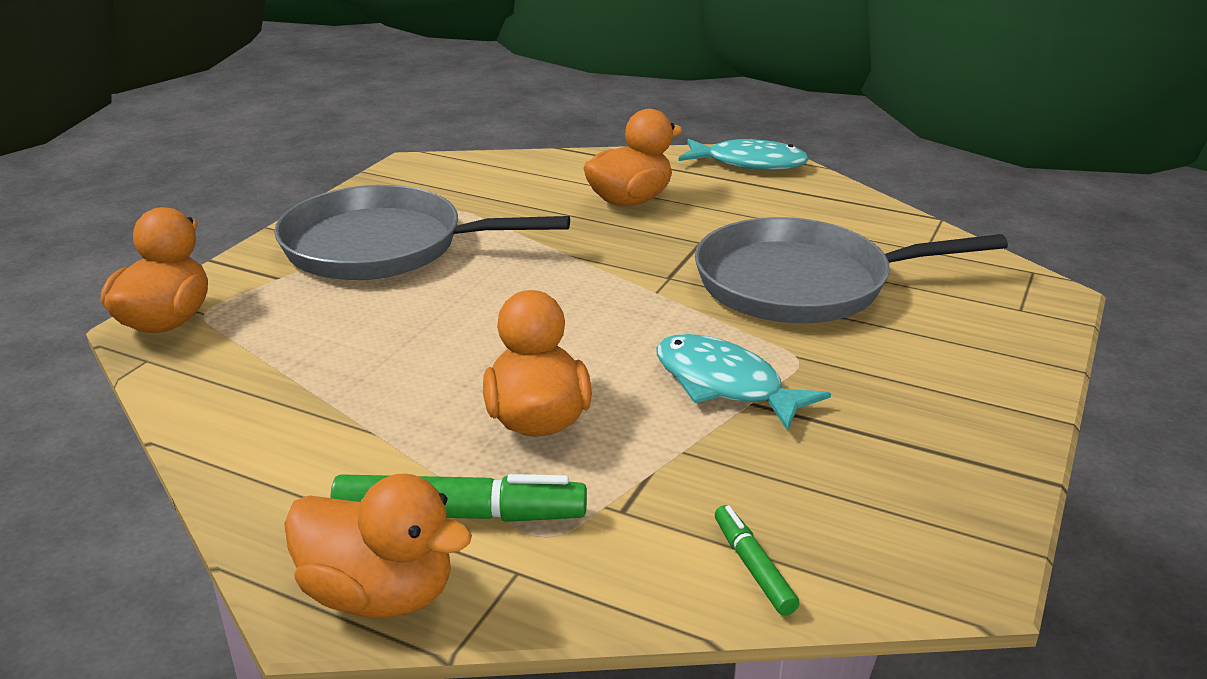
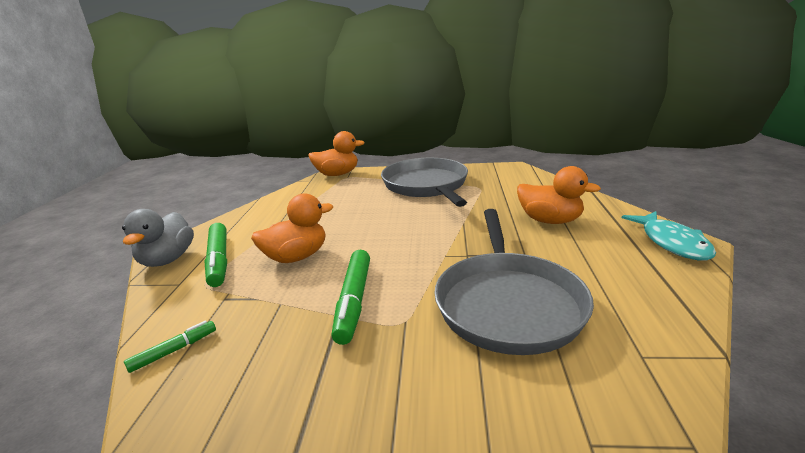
camera: 70 degrees right, 5 degrees down
(379, 594) = (167, 259): orange duck -> grey duck
(724, 384) = (353, 301): turquoise fish -> green marker
(802, 283) = (508, 303): grey pan -> grey pan turned 150 degrees counterclockwise

